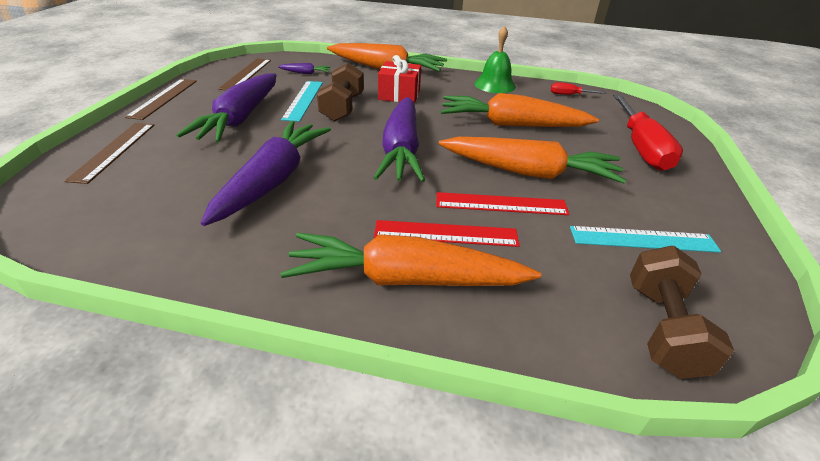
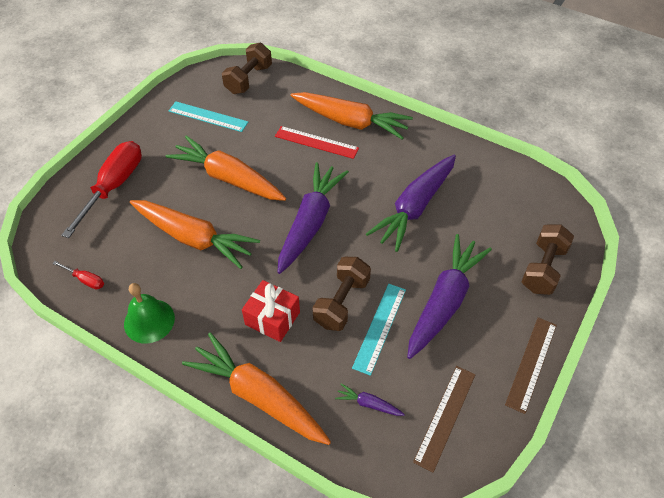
camera: 160 degrees left, 15 degrees up
(114, 151) = (543, 268): brown ruler -> brown dumbbell
(501, 204) = (269, 155): red ruler -> none

